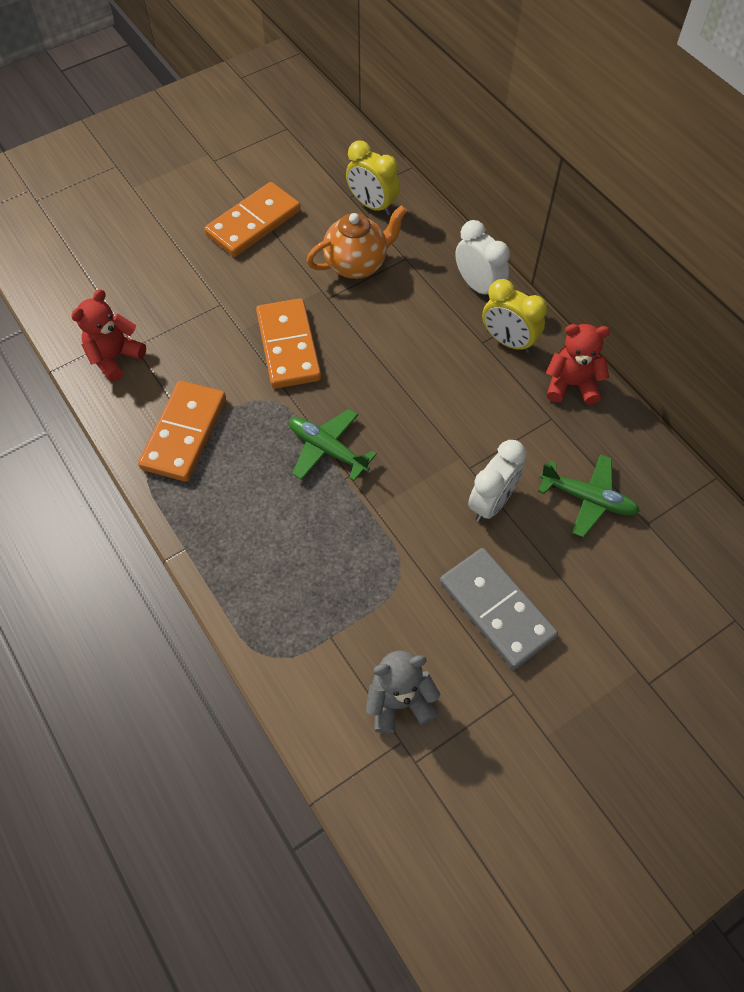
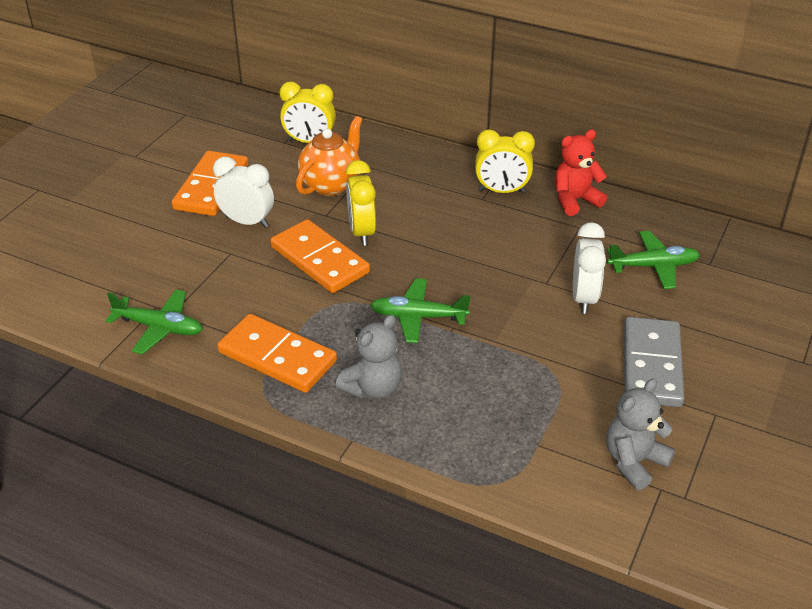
camera: 30 degrees left, 20 degrees down
(115, 357) = (159, 328): red teddy bear -> green plane
(184, 433) = (277, 357): orange domino -> orange domino turned 45 degrees counterclockwise
(237, 504) = (373, 387): none -> grey teddy bear
(345, 332) = (362, 232): none -> yellow clock
(478, 286) = (446, 164): white clock -> white clock (247, 222)
(497, 609) = (652, 365): grey domino -> grey domino turned 75 degrees clockwise

